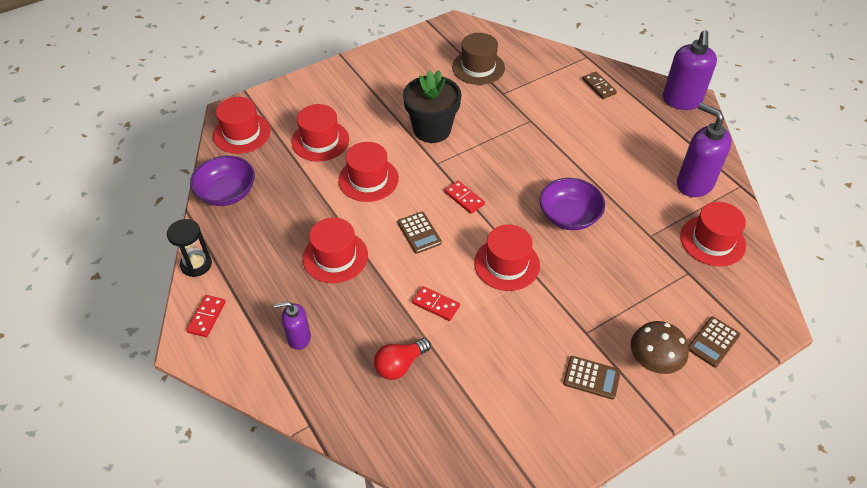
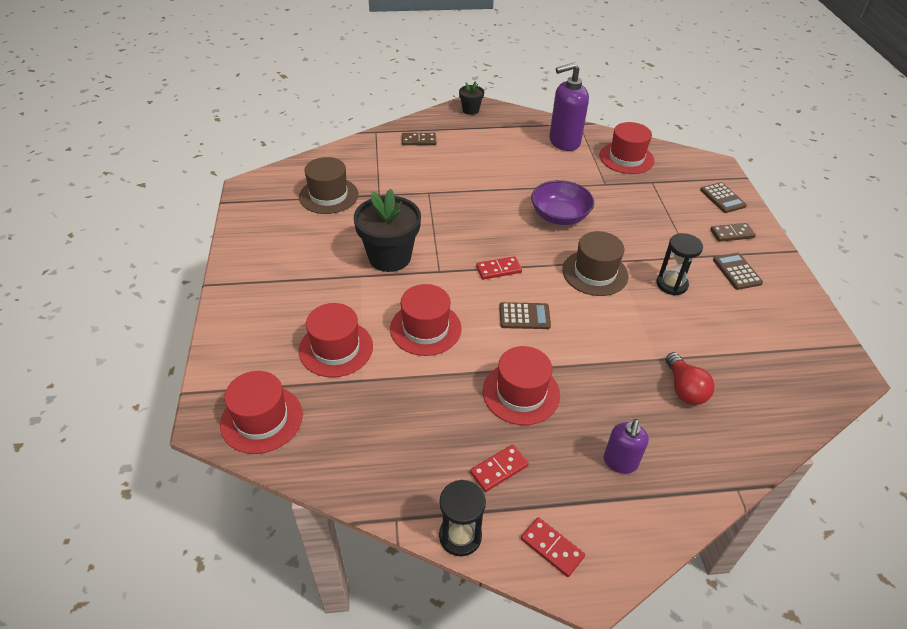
camera: 65 degrees left, 5 degrees down
(227, 193) = (357, 466): purple bowl -> none
(435, 305) = (621, 337): red domino -> red domino (499, 469)
(507, 264) = (595, 273): red hat -> brown hat
(532, 326) = (671, 284): none -> black hourglass
(591, 378) = (737, 271): brown calculator -> brown calculator turned 60 degrees counterclockwise
(653, 362) = (732, 234): brown mushroom -> brown domino
(681, 101) = (470, 110): purple soap dispenser -> black flower pot

